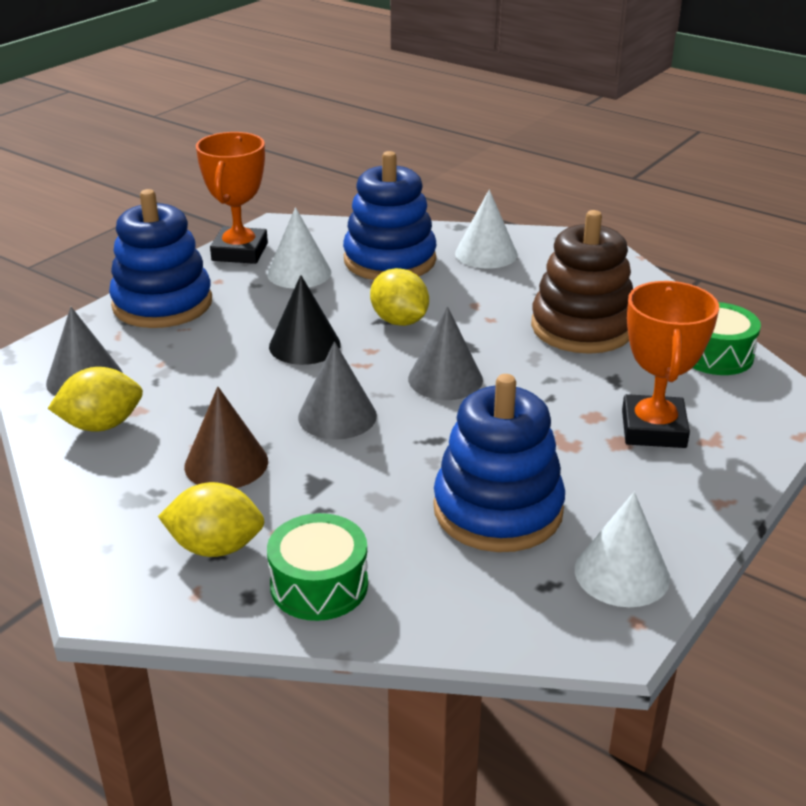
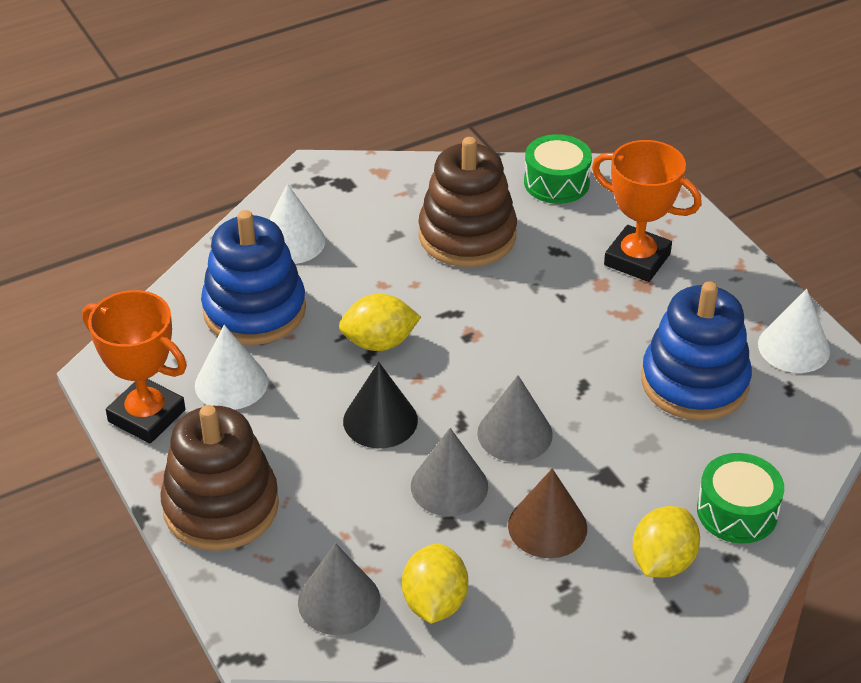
camera: 65 degrees left, 10 degrees up
(162, 304) = (221, 506): blue stacking toy -> brown stacking toy
(445, 379) = (497, 347): grey cone -> grey cone (449, 486)

